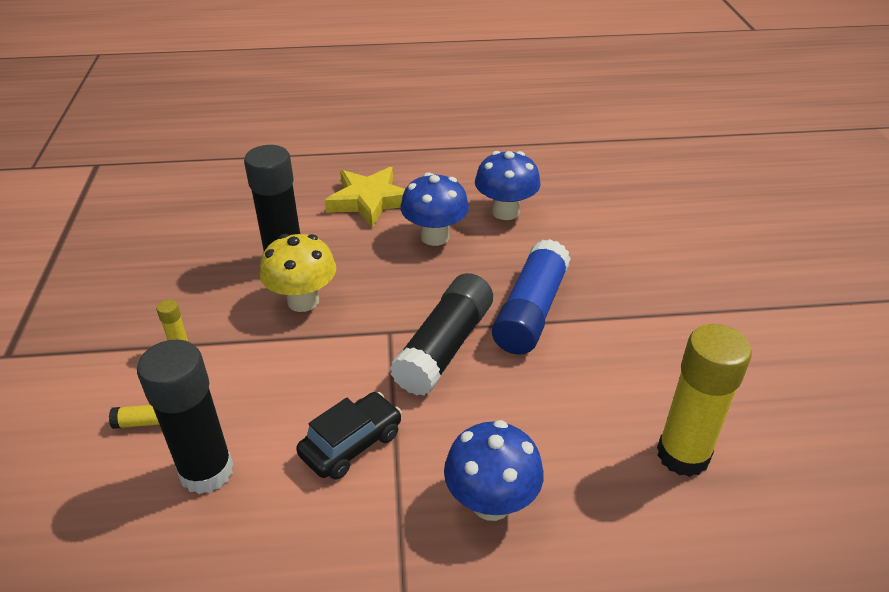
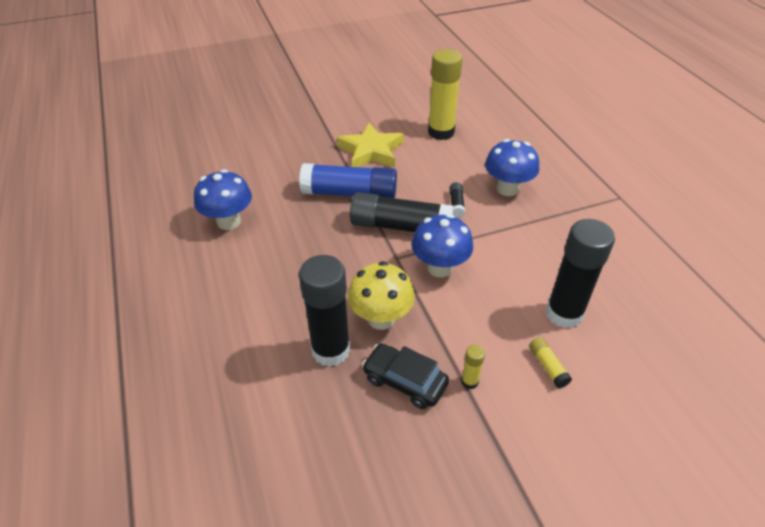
camera: 105 degrees left, 5 degrees up
(351, 444) = (502, 250): black car -> black car (404, 381)
(369, 201) = (221, 314): yellow star -> yellow star (371, 151)
(435, 236) = (272, 257): blue mushroom -> blue mushroom (440, 267)
(472, 420) = (456, 204): none -> black glue stick

